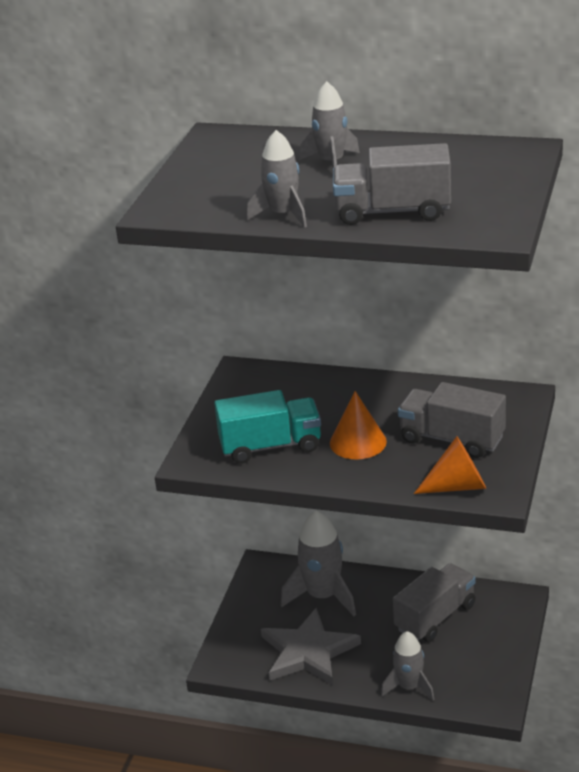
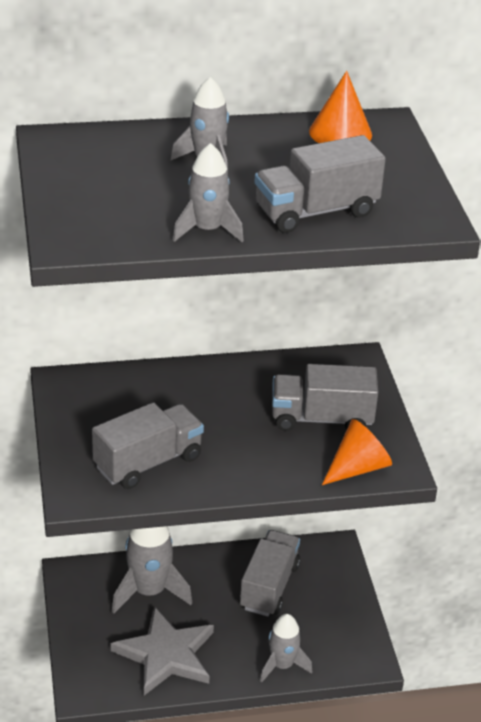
camera: 30 degrees left, 5 degrees up
(270, 446) = (148, 462): turquoise truck -> grey truck
(358, 442) = (233, 440): orange cone -> orange cone (340, 133)

